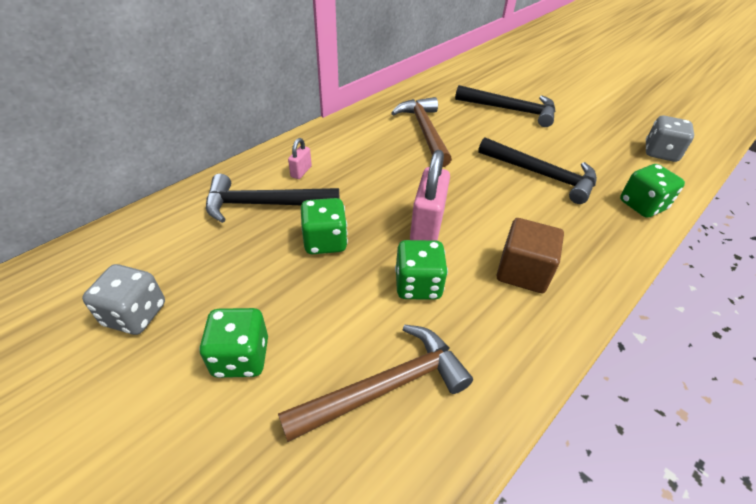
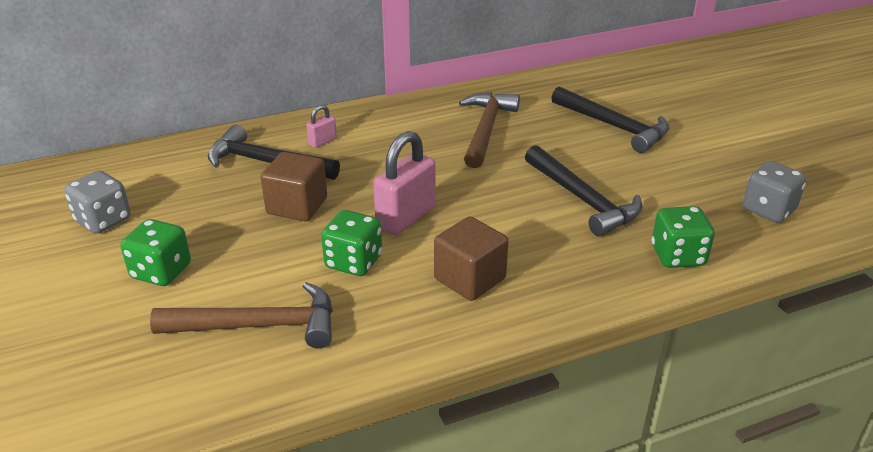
camera: 25 degrees right, 10 degrees down
(325, 241) = (297, 206): green dice -> brown cube

